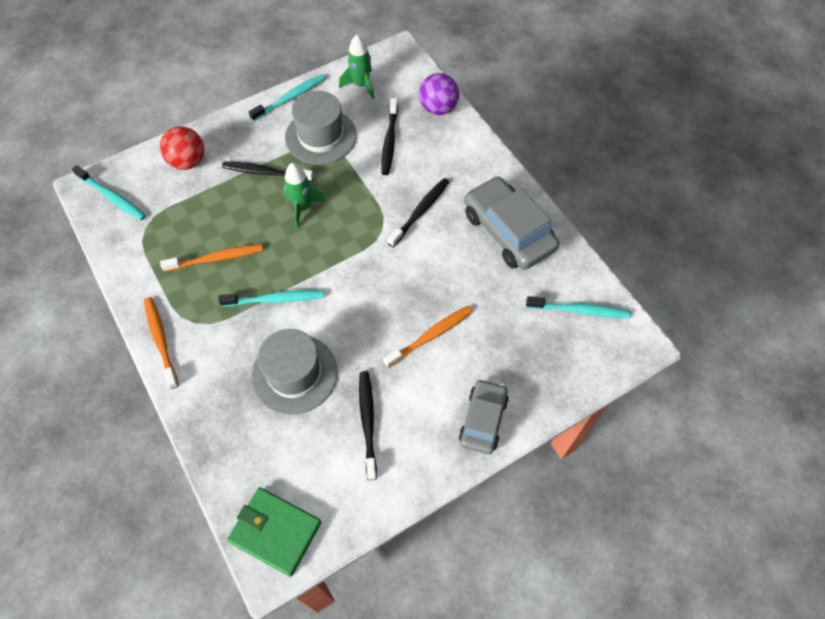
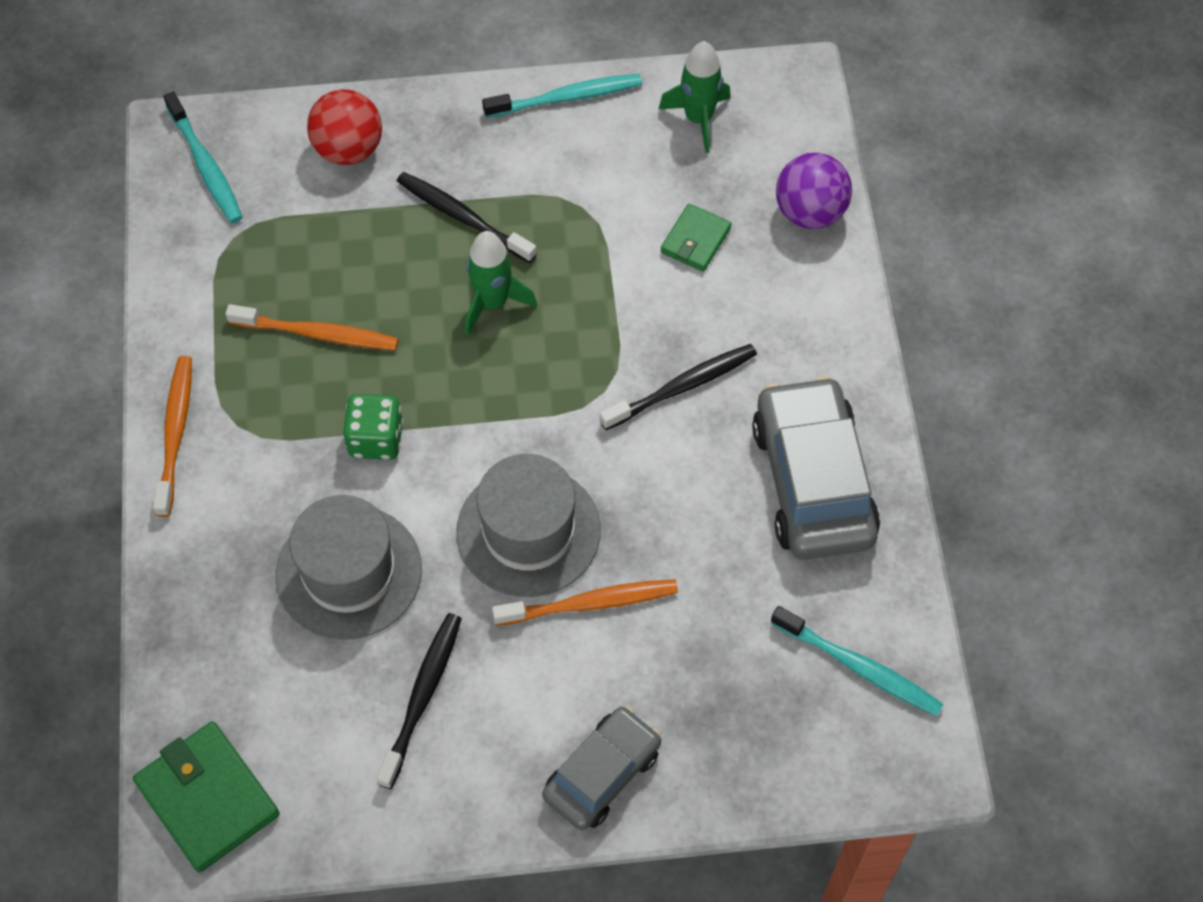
camera: 25 degrees right, 0 degrees up
(275, 299) = (376, 439): turquoise toothbrush -> green dice
(321, 136) = (584, 187): grey hat -> grey hat (528, 531)
(389, 141) = (695, 240): black toothbrush -> green wallet

